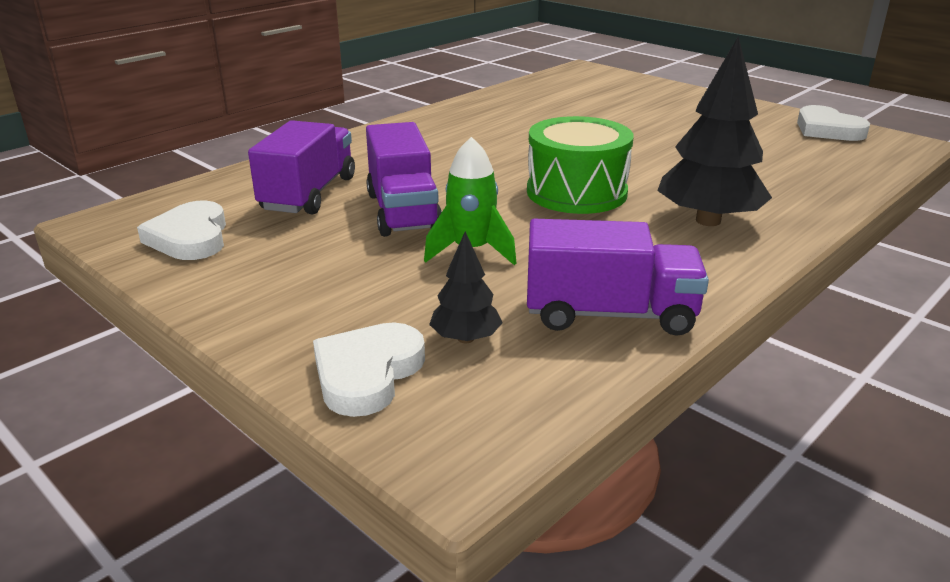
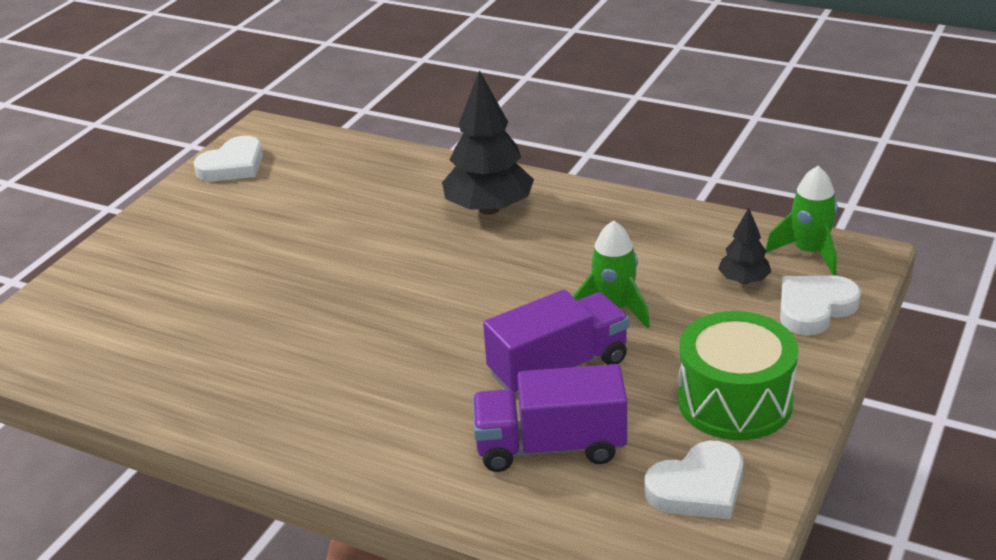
camera: 105 degrees left, 5 degrees up
(367, 373) = (814, 308): white heart -> white heart turned 135 degrees clockwise
(495, 411) = (809, 252): none -> green rocket
(576, 192) = (460, 278): green drum -> green drum (734, 401)
(609, 314) = (669, 231): purple truck -> none

